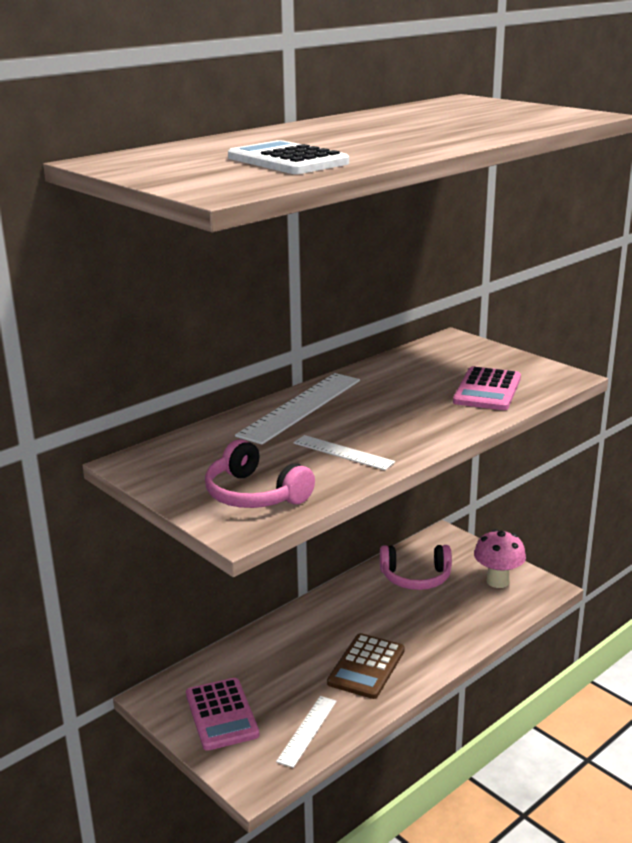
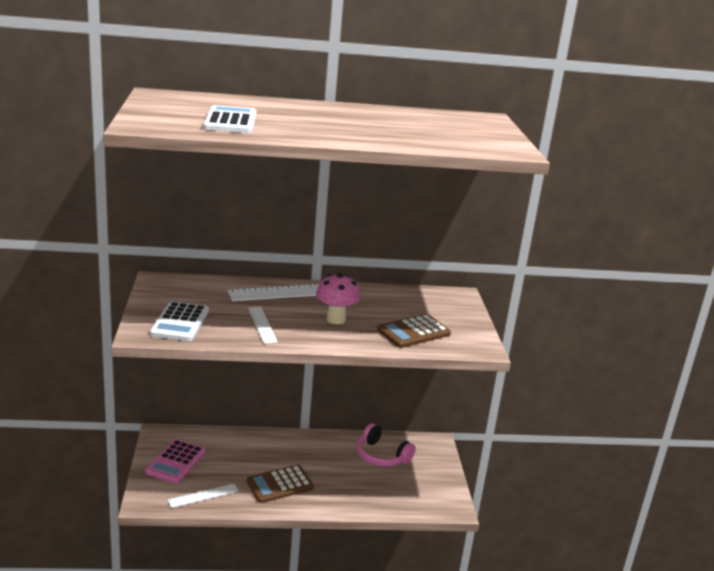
camera: 35 degrees right, 0 degrees up
(255, 494) = (180, 322): pink headphones -> white calculator
(487, 390) = (413, 332): pink calculator -> brown calculator
(497, 581) = (428, 486): pink mushroom -> pink mushroom (336, 319)

